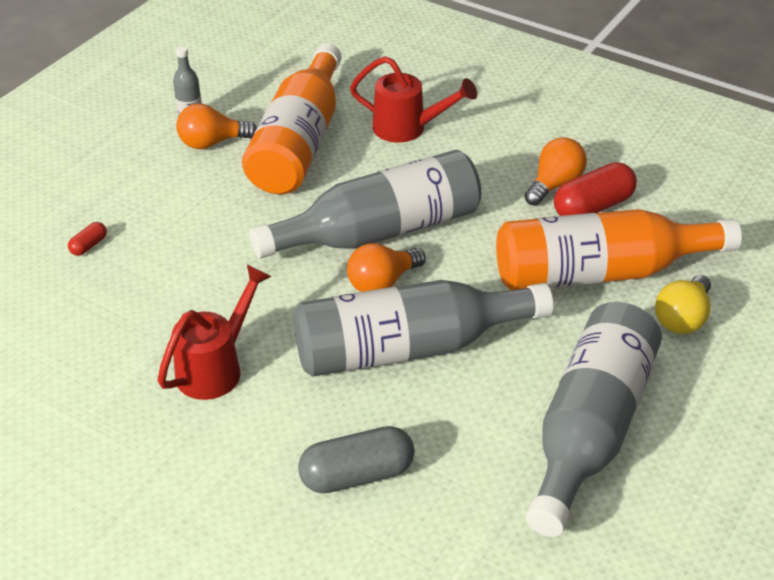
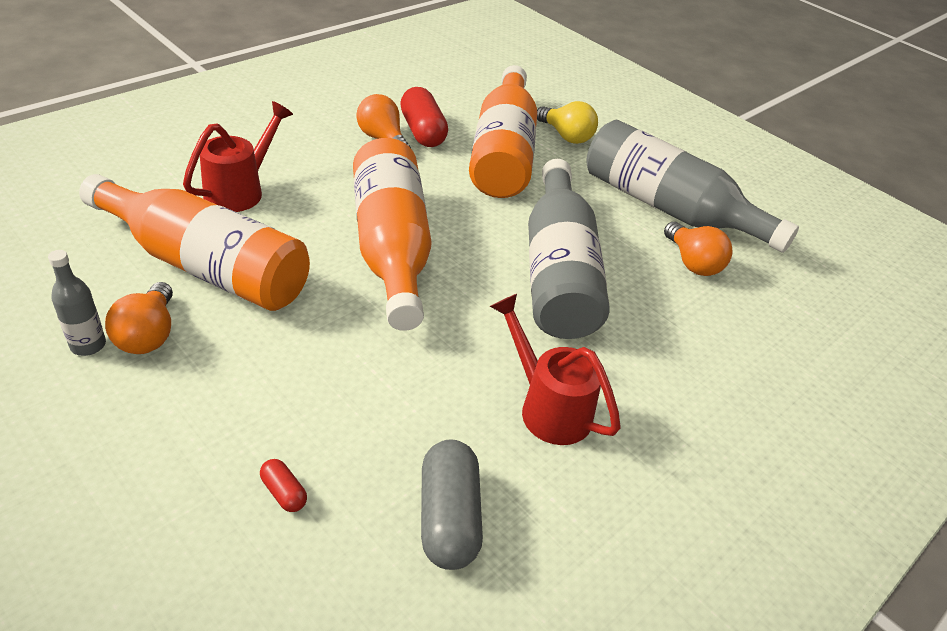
camera: 80 degrees left, 0 degrees up
(357, 475) = (703, 339): grey capsule -> grey capsule (448, 517)
(379, 231) = (391, 248): grey bottle -> orange bottle
(382, 282) = (466, 265): orange light bulb -> orange light bulb (692, 262)

